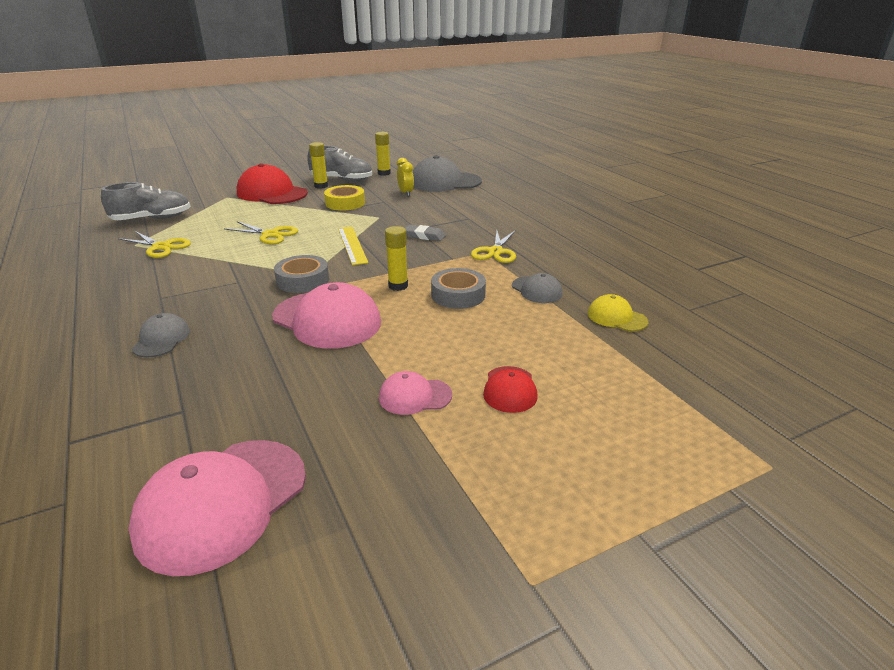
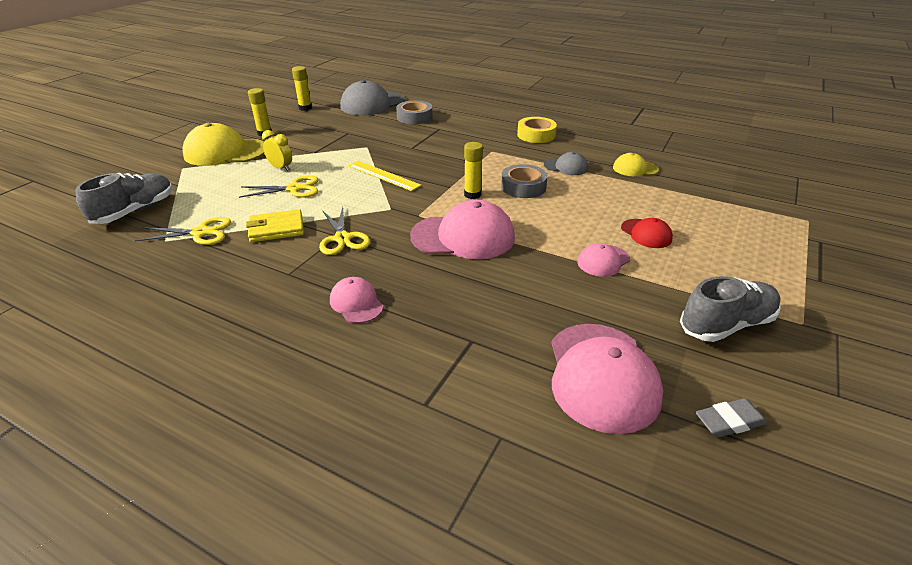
camera: 35 degrees left, 5 degrees up
(161, 339) = (356, 303): grey cap -> pink cap
(208, 261) = (276, 229): none -> yellow wallet
(272, 193) = (225, 152): red cap -> yellow cap
(303, 280) = (392, 215): grey tape -> grey tape (414, 117)
(341, 180) = (275, 123): grey shoe -> grey shoe (726, 325)
(345, 203) = (315, 143): yellow tape -> yellow tape (536, 135)
(405, 193) = (355, 121): yellow clock -> yellow clock (281, 168)
(424, 236) = (428, 152): grey eraser -> grey eraser (729, 421)
(495, 252) = (499, 148): yellow scissors -> yellow scissors (342, 238)

